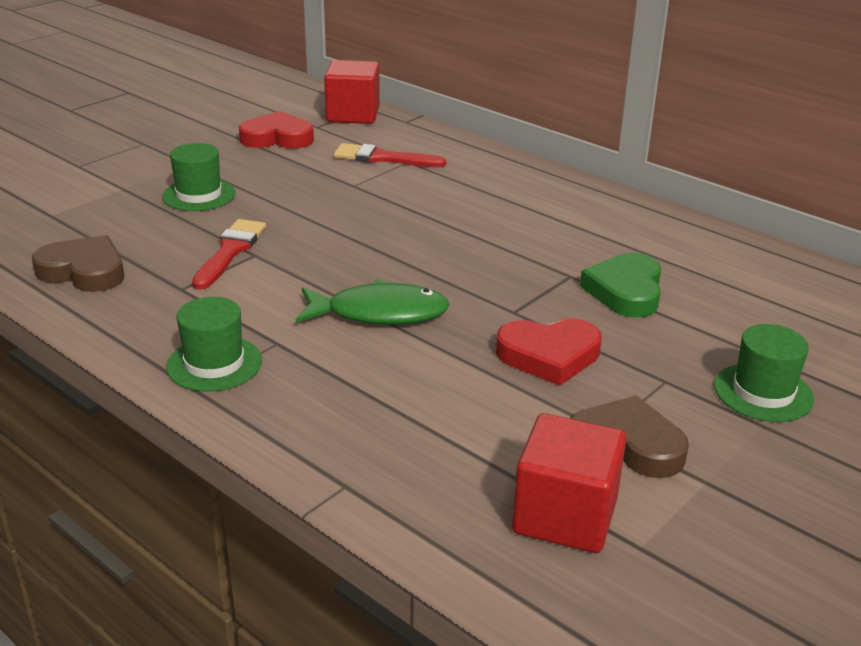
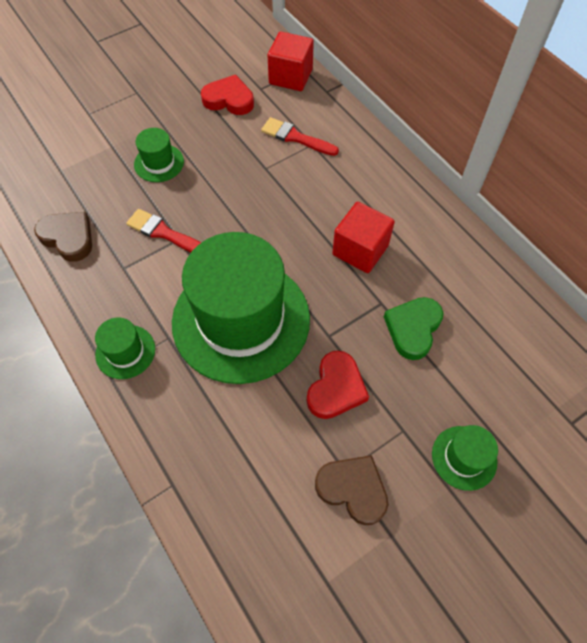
camera: 15 degrees right, 30 degrees up
(230, 251) = (163, 233): red brush -> red brush turned 90 degrees counterclockwise
(380, 313) = (241, 320): green fish -> green hat
(549, 356) = (336, 388): red heart -> red heart turned 75 degrees counterclockwise
(565, 516) = (292, 544): red cube -> red cube (360, 250)

